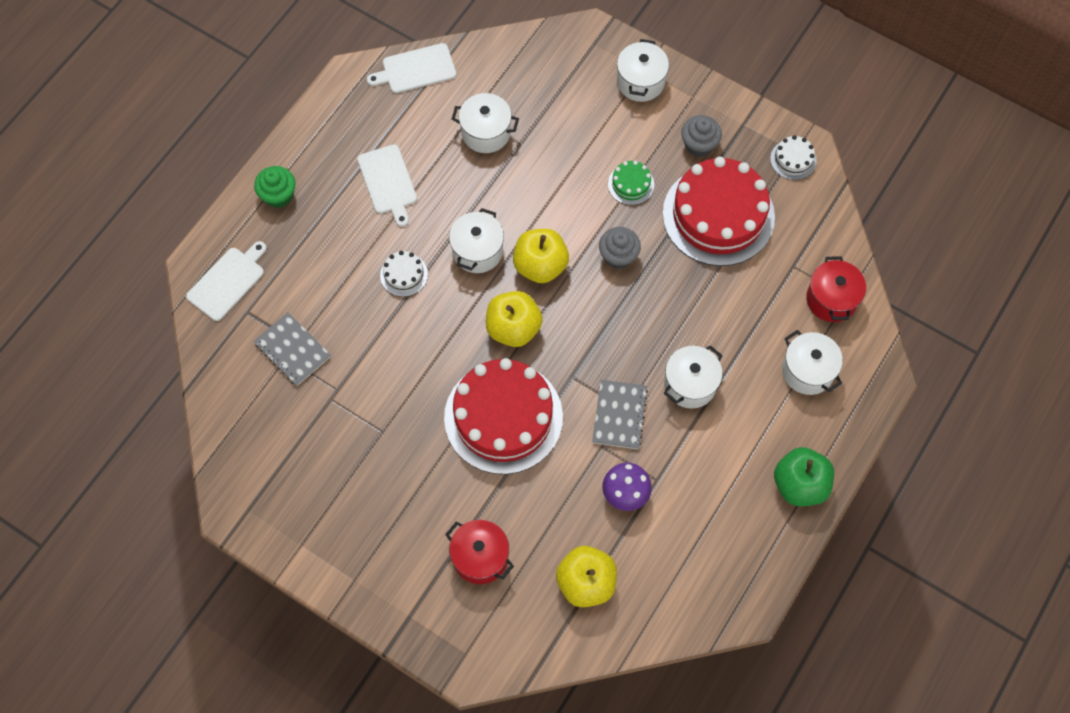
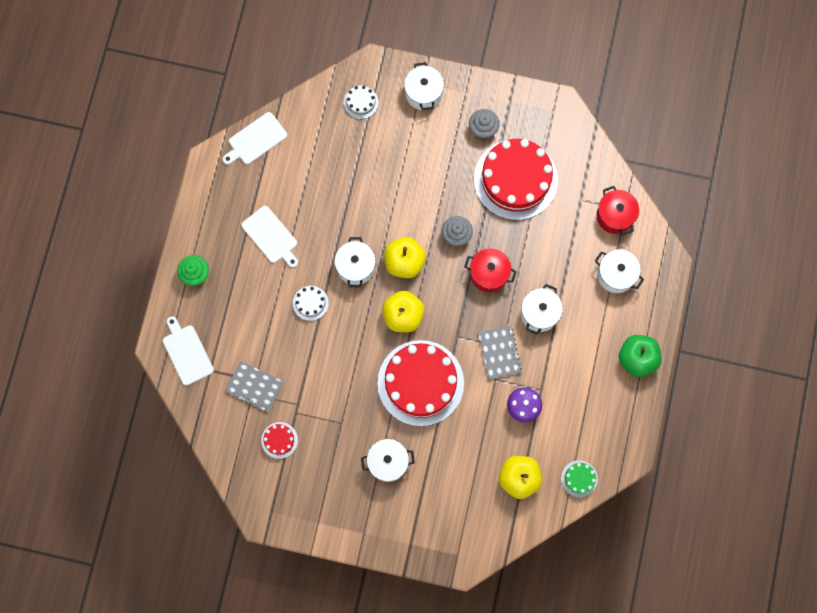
camera: 20 degrees left, 10 degrees up
(228, 281) = (187, 352): white cutting board -> white cutting board turned 45 degrees counterclockwise
(296, 425) = (279, 440): none -> red cake
(480, 557) = (442, 486): red pot -> red pot (489, 274)
(486, 133) = (326, 173): white pot -> white pot (388, 462)
(631, 184) = (445, 177): green cake -> green cake (579, 478)
(793, 159) = (553, 117): white cake -> white cake (361, 102)

